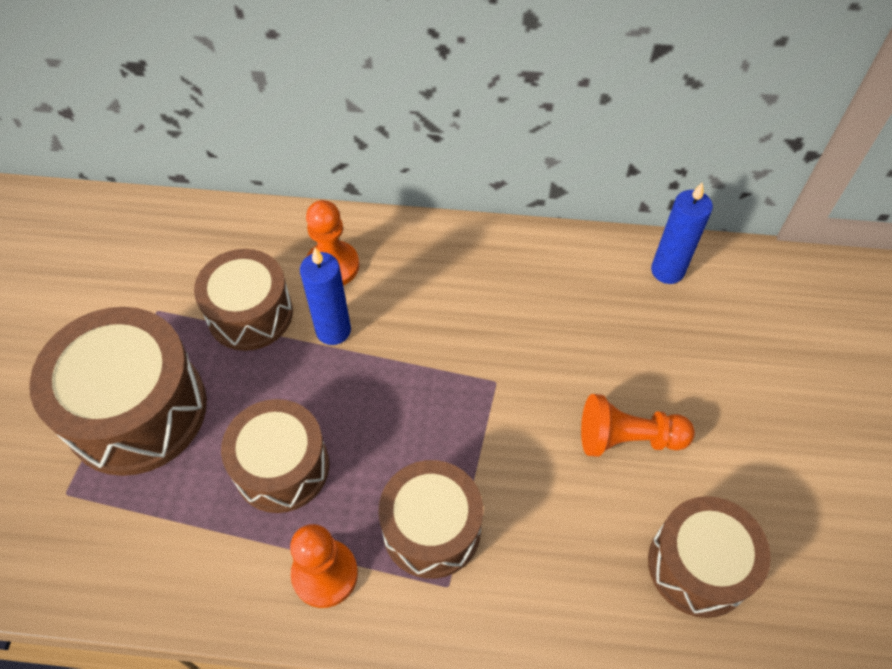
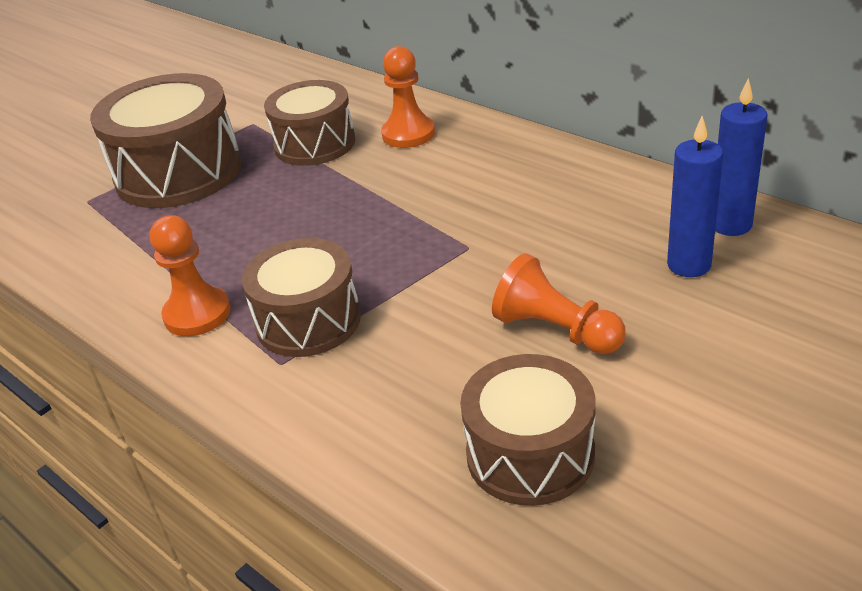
camera: 40 degrees right, 20 degrees down
(282, 467) = (238, 238): brown drum -> none
(333, 330) = (366, 172): blue candle -> blue candle (689, 265)

